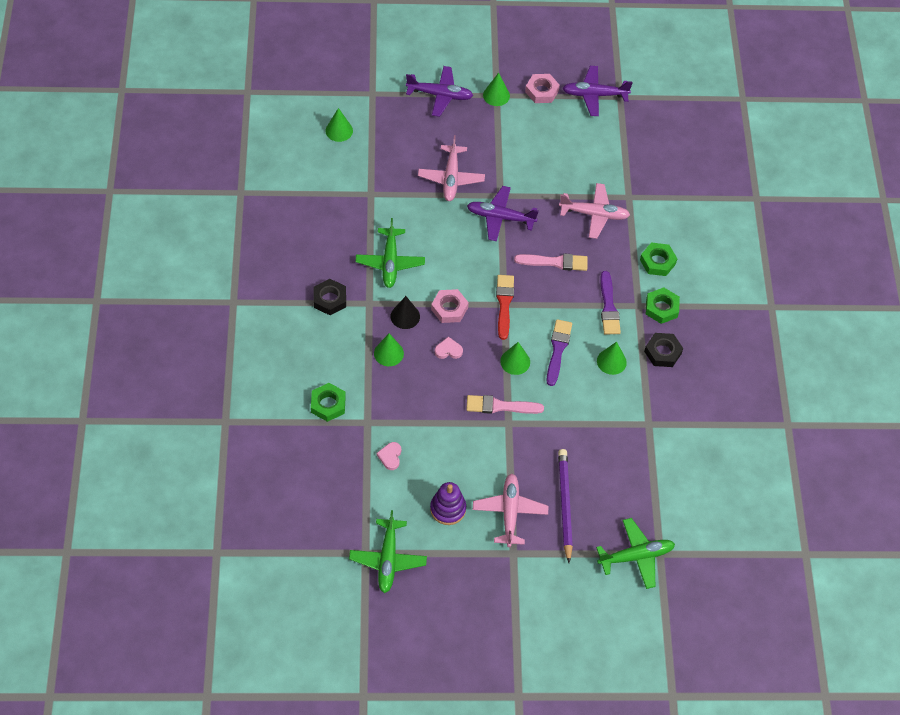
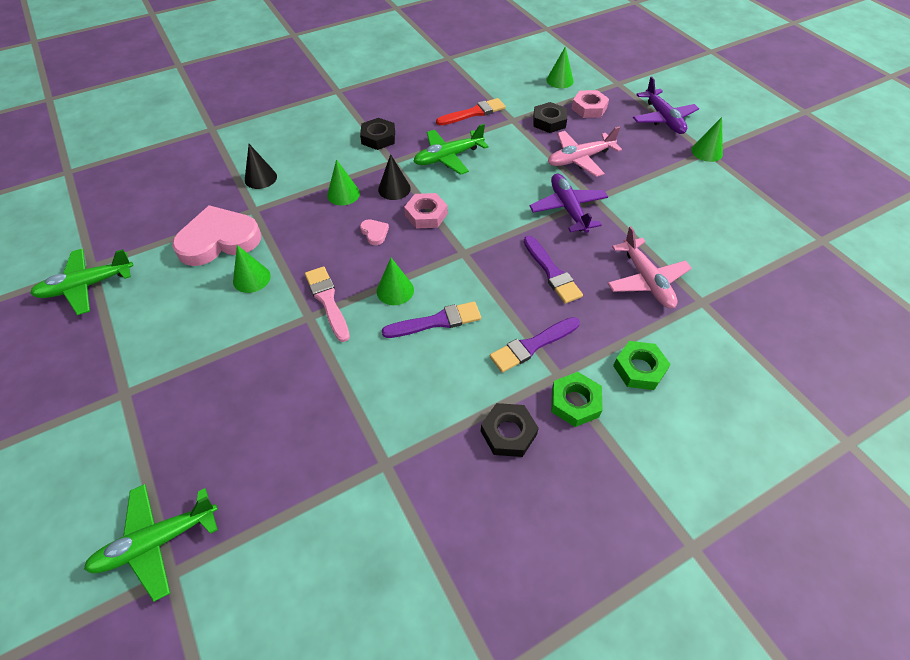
camera: 65 degrees right, 5 degrees down
(328, 404) = (260, 178): green nut -> black cone
(390, 456) = (219, 240): pink heart -> pink heart, size x2.46
(391, 171) = (549, 121): none -> black nut
(448, 509) = (168, 309): purple stacking toy -> none
(504, 304) = (464, 252): red brush -> red brush (473, 113)
(510, 512) = (183, 366): pink plane -> none
(542, 91) = (751, 179): pink nut -> pink nut (589, 108)
(555, 262) = (552, 272): pink brush -> purple brush
(564, 505) = (214, 418): purple pencil -> none
(594, 95) = (797, 219): purple plane -> none
(611, 361) = (455, 381): green cone -> green cone (251, 278)
(636, 556) = (156, 542): green plane -> green plane turned 105 degrees clockwise

